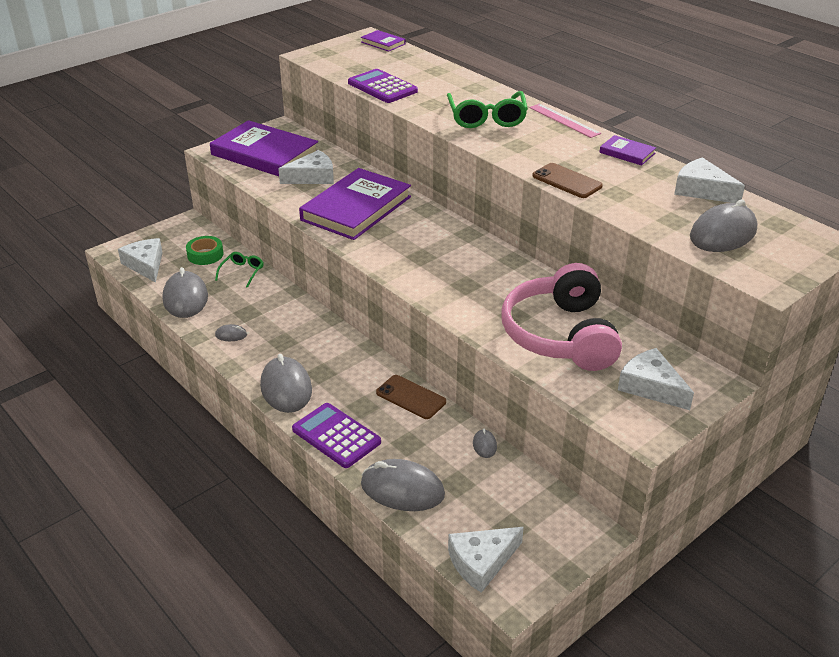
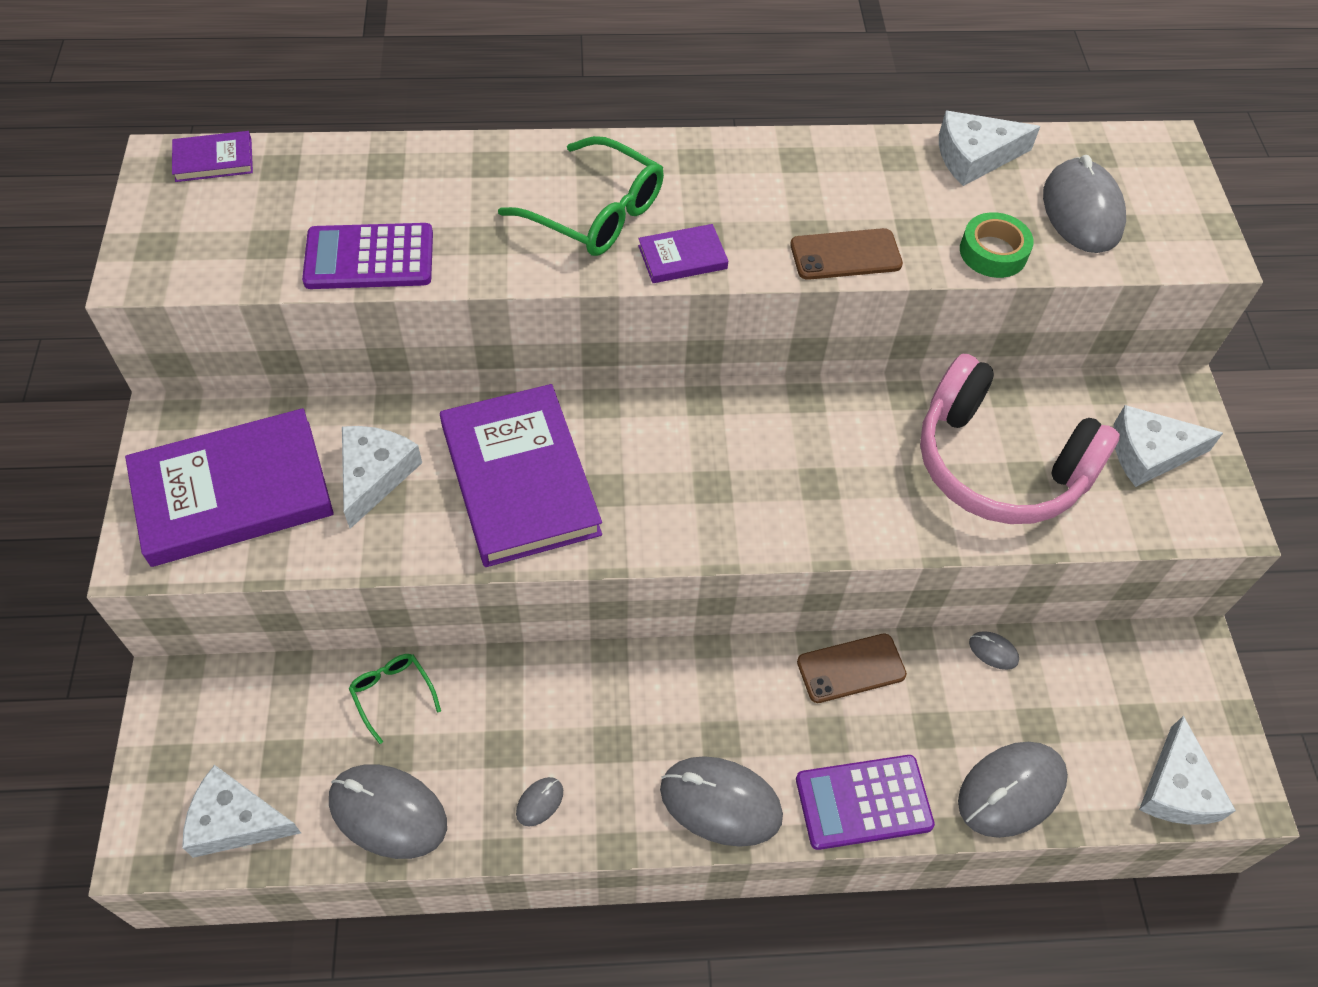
camera: 55 degrees left, 20 degrees up
(205, 255) = (294, 717): green tape -> green tape (993, 252)
(564, 120) = (685, 146): pink ruler -> none
(627, 153) = (828, 153): purple book -> purple book (682, 257)

